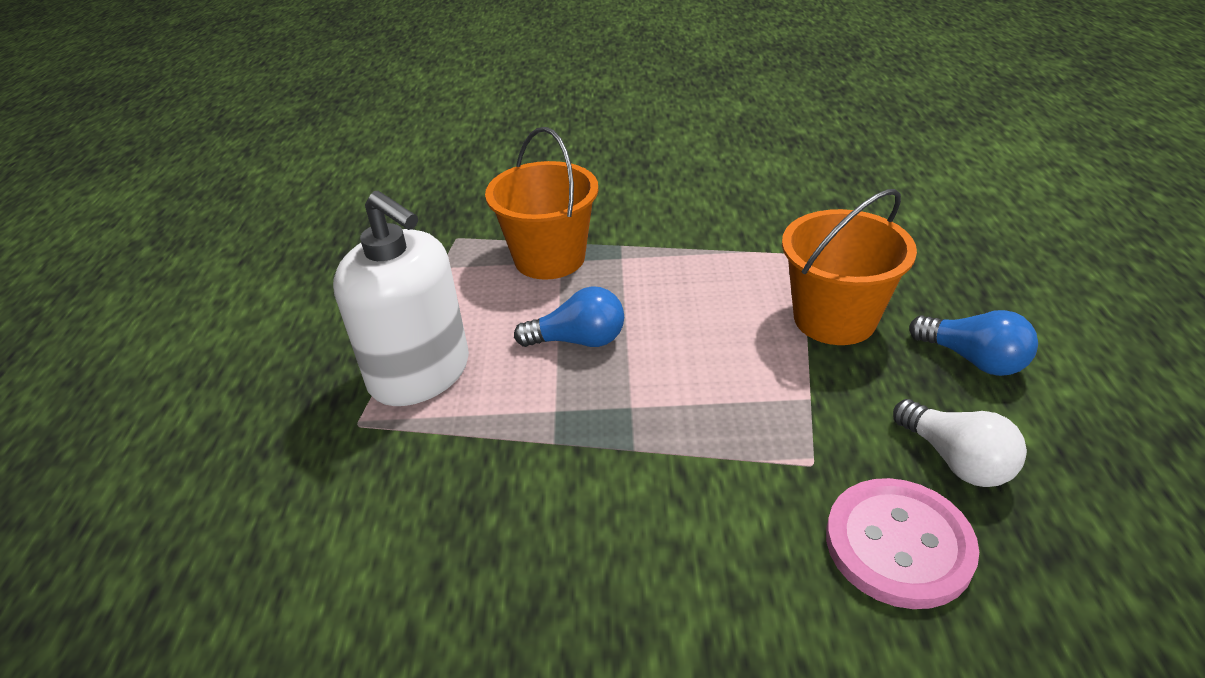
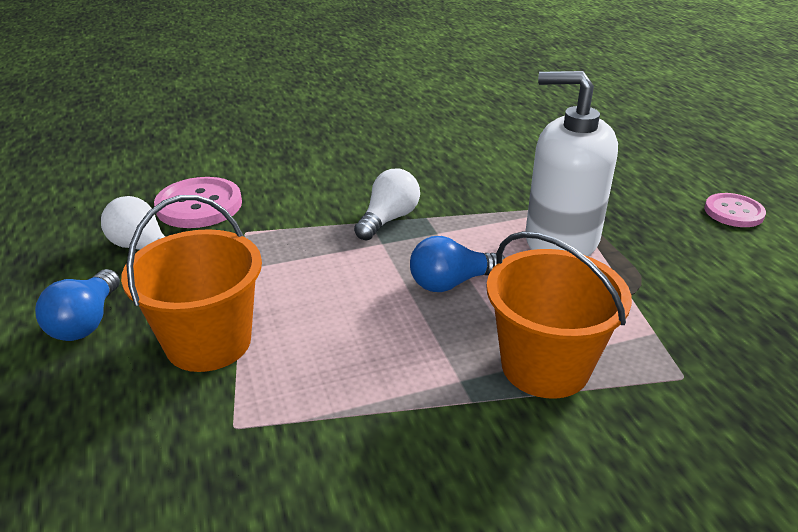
camera: 160 degrees right, 5 degrees down
(185, 376) = (733, 212): none -> pink button
(606, 449) = (388, 219): none -> white light bulb
(973, 359) = (86, 322): blue light bulb -> blue light bulb turned 105 degrees counterclockwise

